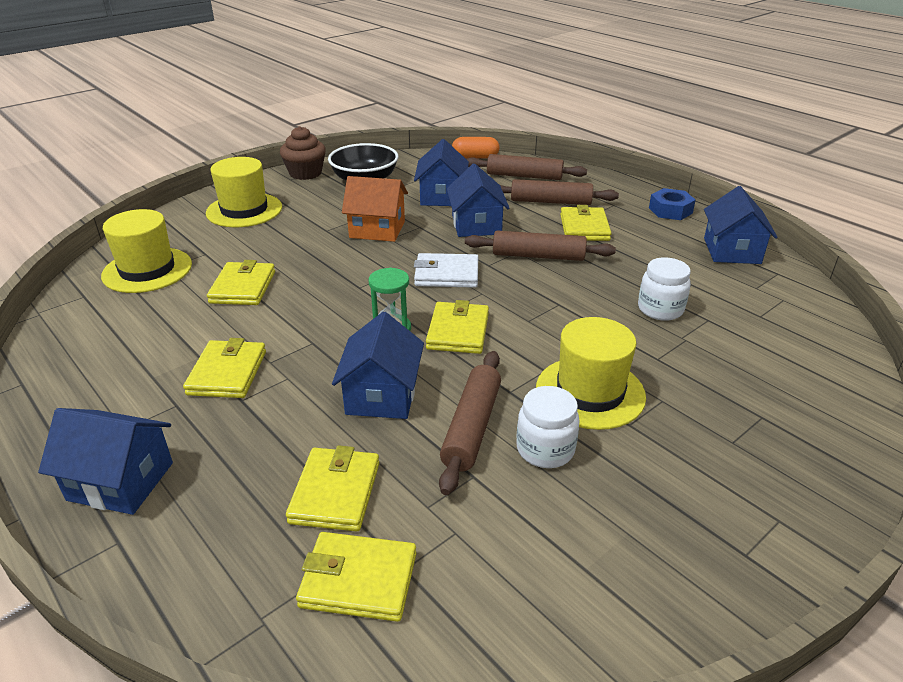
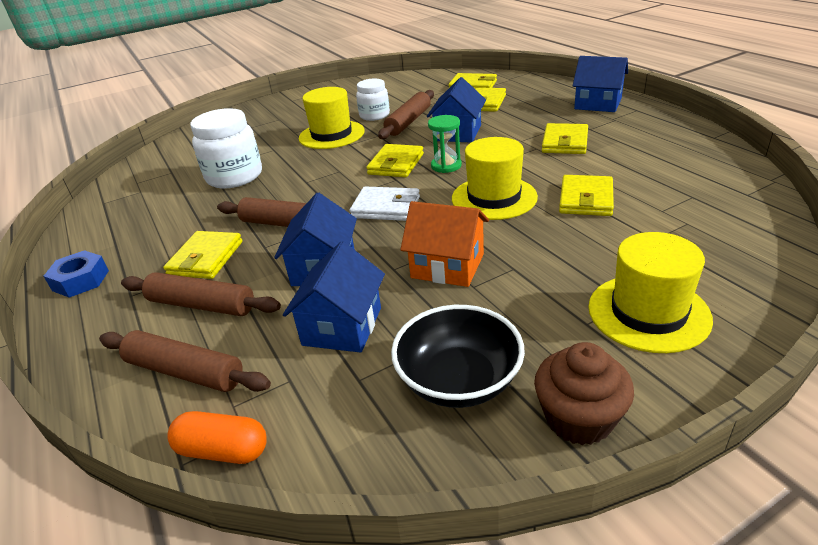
camera: 165 degrees left, 0 degrees up
(147, 270) = (707, 219): yellow hat -> yellow hat (494, 198)
(660, 309) = (234, 177): white jar -> white jar, size x1.60
(731, 251) = (103, 224): blue house -> none

